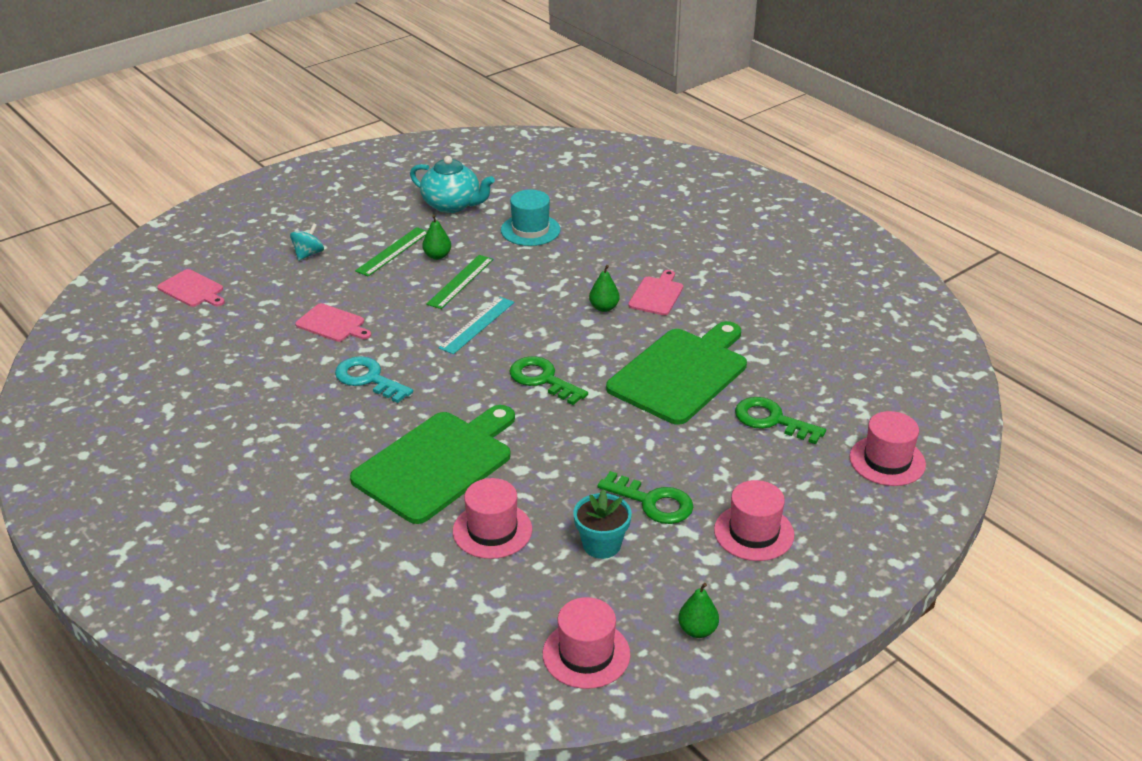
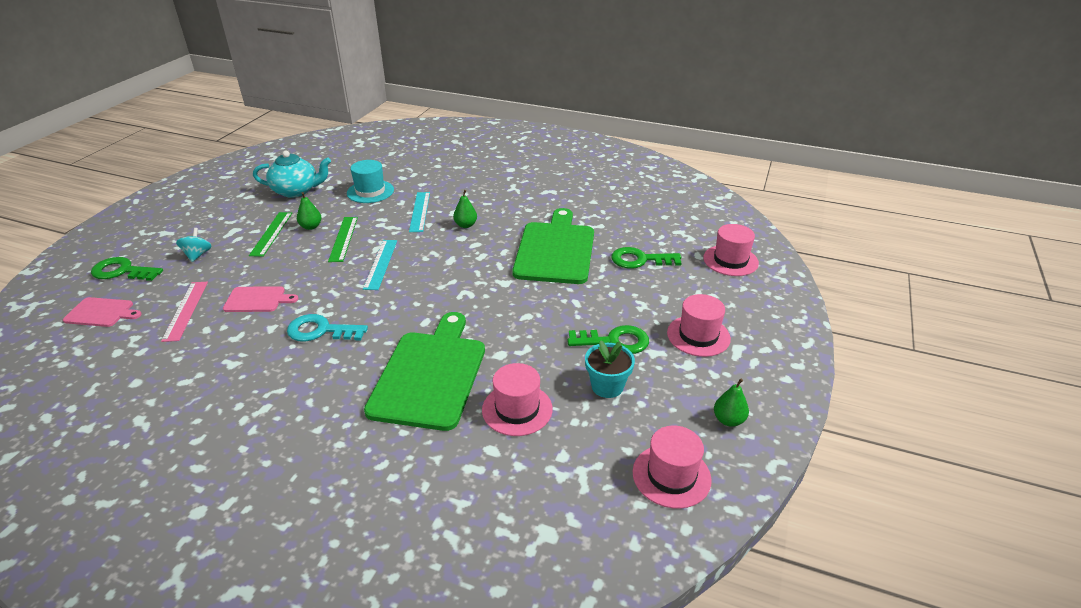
camera: 30 degrees left, 0 degrees up
(263, 313) = (186, 310): none -> pink ruler
(542, 379) = (462, 285): green key -> green key (122, 271)
(566, 273) = (419, 211): none -> turquoise ruler
(656, 295) = (495, 207): pink cutting board -> none

